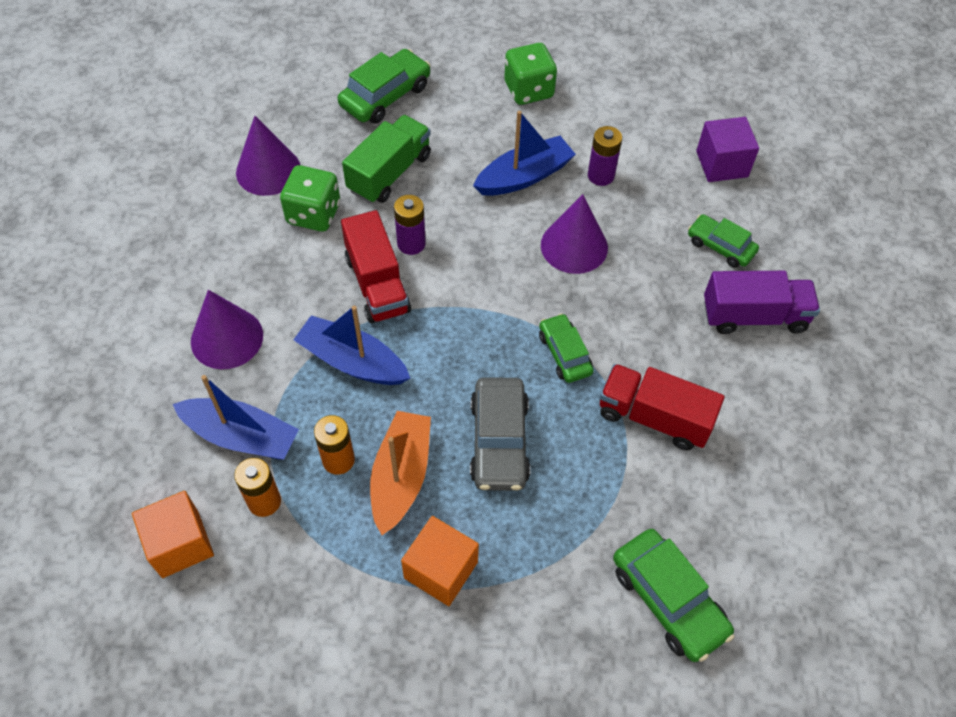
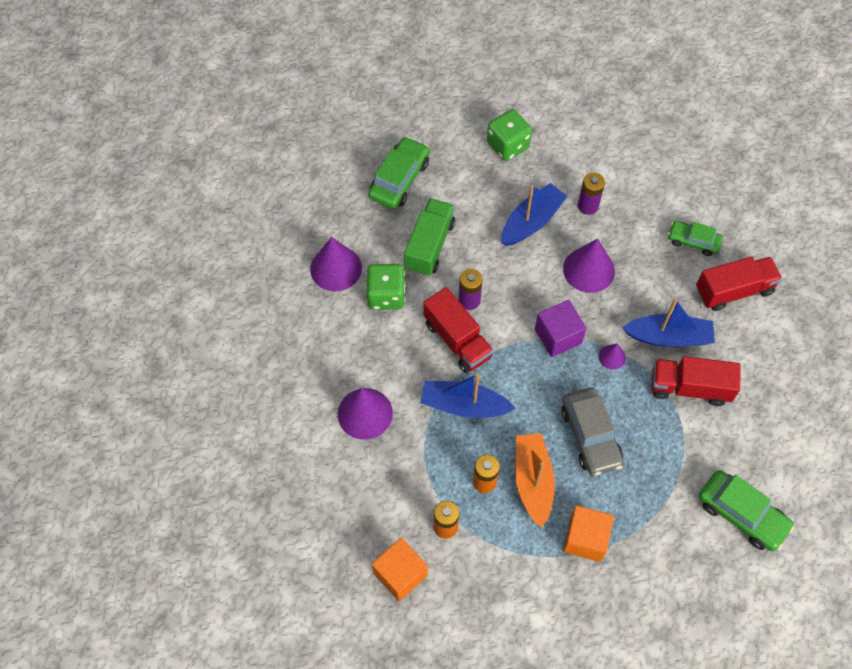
camera: 15 degrees left, 5 degrees up
(241, 436) = (408, 484): blue boat -> blue boat (668, 337)
(564, 353) = (612, 357): green car -> purple cone
(722, 164) = (673, 172): purple cube -> purple cube (558, 336)
(754, 316) = (734, 291): purple truck -> red truck

